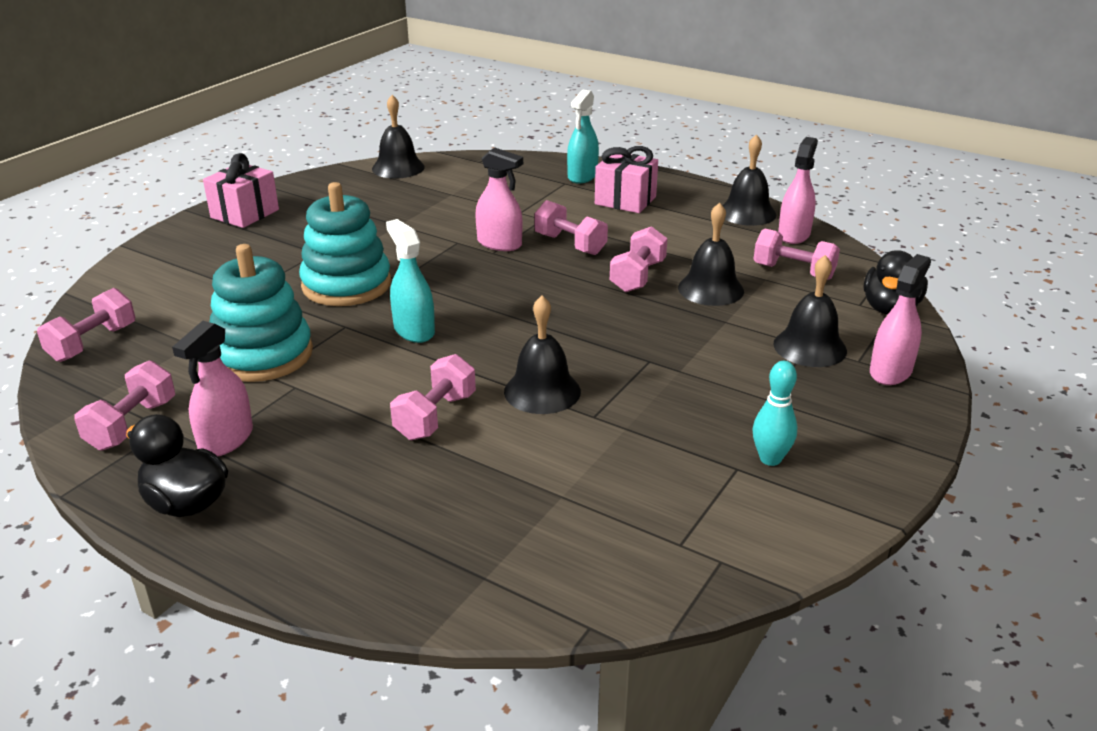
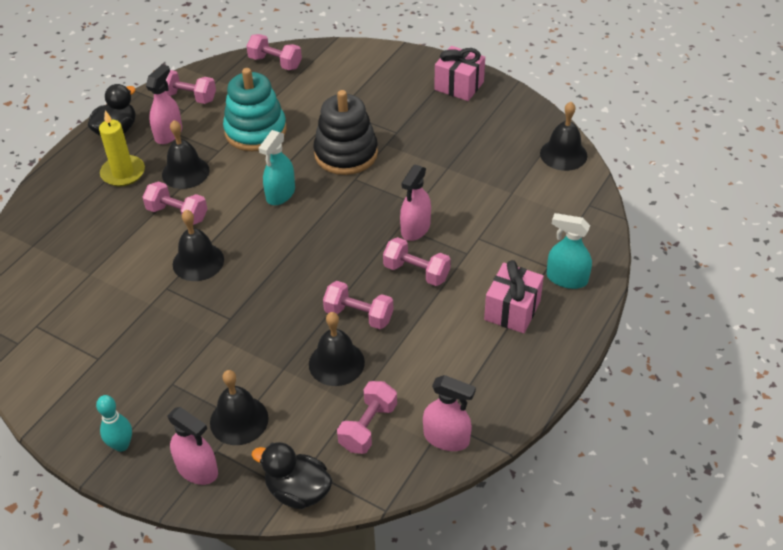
camera: 90 degrees right, 15 degrees up
(226, 440) = (168, 134): pink spray bottle -> pink spray bottle turned 90 degrees clockwise
(314, 483) = (123, 173): none -> yellow candle
(346, 285) = (346, 154): turquoise stacking toy -> black stacking toy
(414, 330) = (280, 194): turquoise spray bottle -> turquoise spray bottle turned 150 degrees clockwise
(570, 244) = (416, 272): pink dumbbell -> pink dumbbell turned 75 degrees clockwise
(747, 213) = (494, 405): black bell -> black bell (185, 172)
(770, 459) = (103, 377): turquoise bowling pin -> turquoise bowling pin (121, 445)

